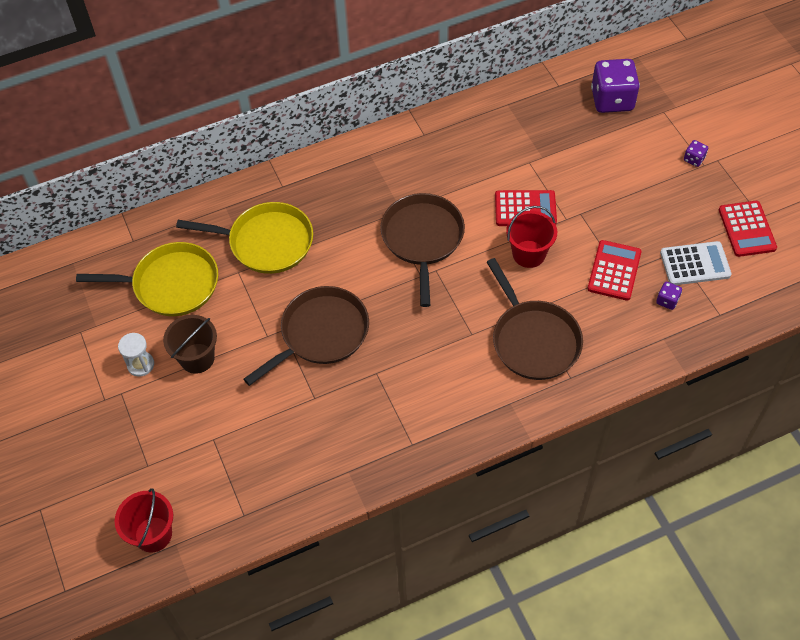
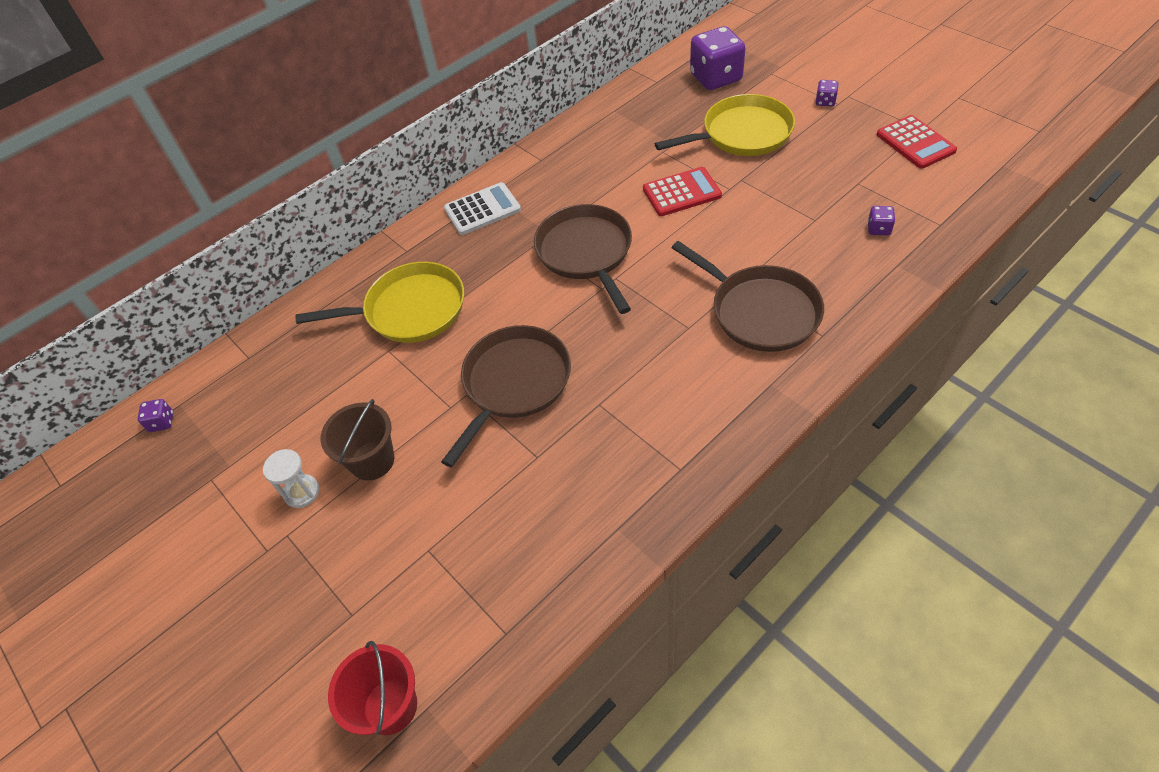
camera: 15 degrees left, 5 degrees down
(57, 273) = (162, 422): none -> purple dice
(171, 284) = (311, 389): yellow pan -> yellow pan (742, 134)
(528, 254) = (708, 231): red bucket -> none
(614, 271) = (806, 219): red calculator -> none
(695, 264) = (885, 188): white calculator -> white calculator (482, 209)

